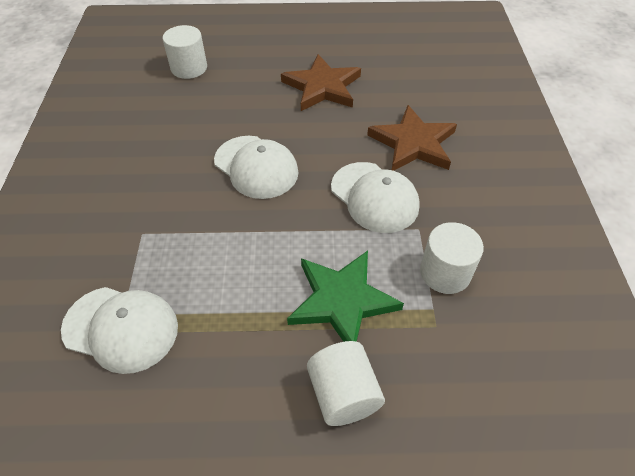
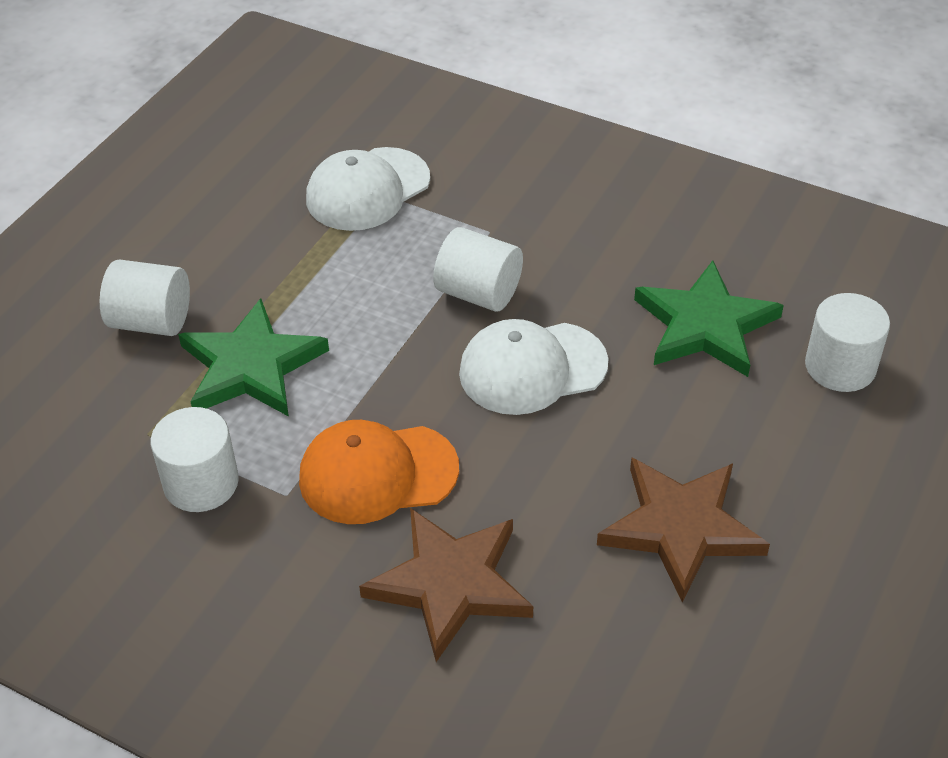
camera: 120 degrees right, 5 degrees down
(183, 115) = (705, 325): none -> green star
(206, 214) = (478, 293): none -> white cylinder
(374, 197) = (377, 474): white cap -> orange cap

